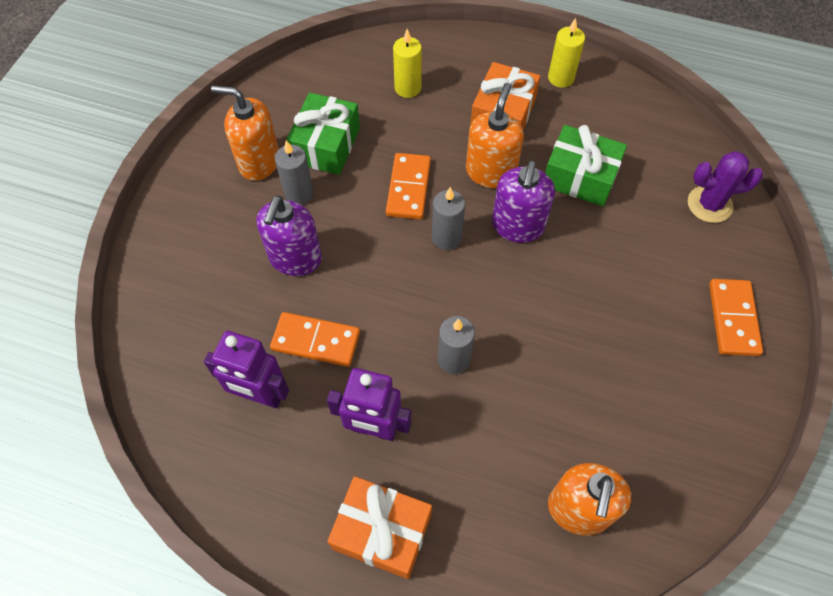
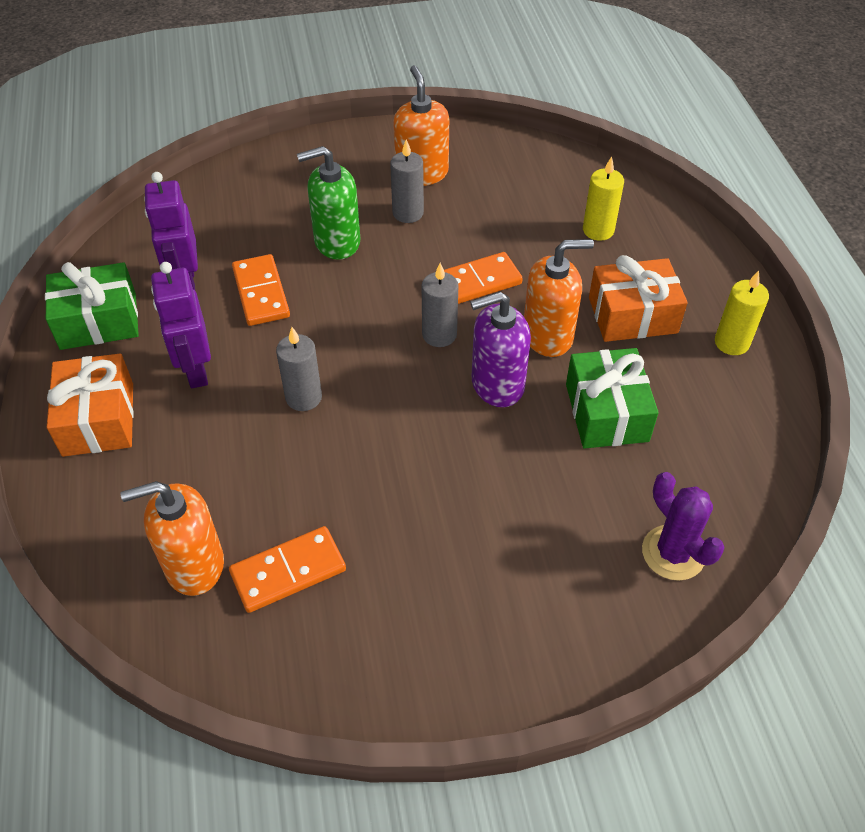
camera: 60 degrees right, 10 degrees down
(295, 258) = (336, 242): purple soap dispenser -> green soap dispenser
(326, 145) = (477, 206): green gift -> green gift (98, 321)
(733, 319) = (522, 634): orange domino -> orange domino (288, 571)

